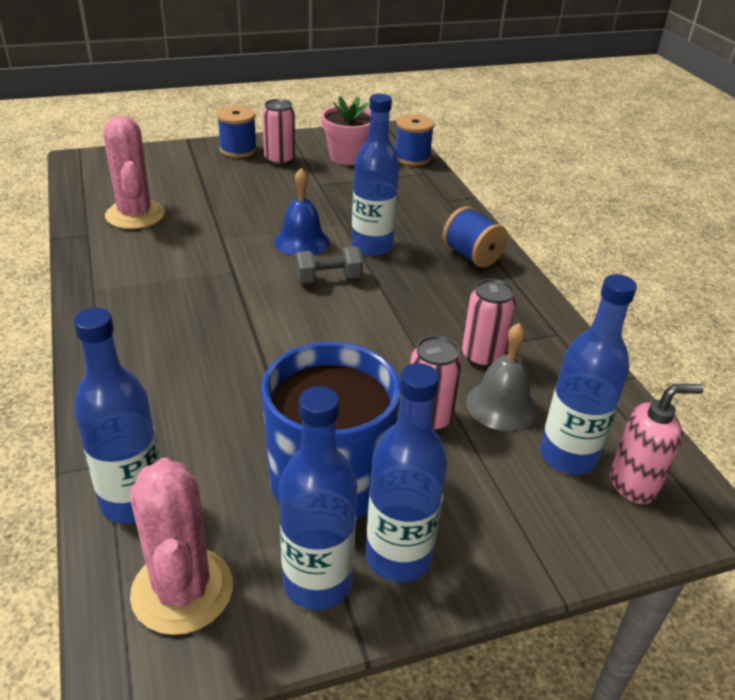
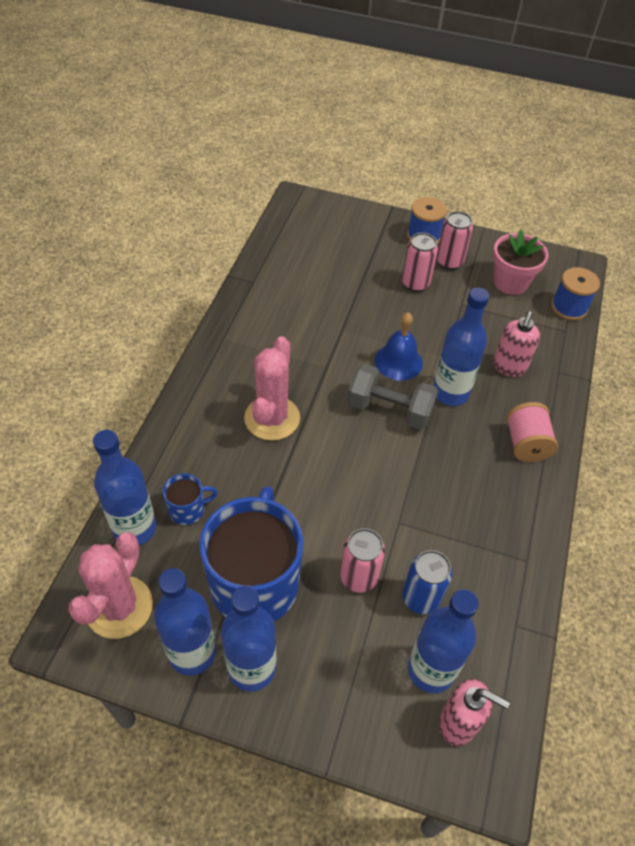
camera: 35 degrees right, 15 degrees up
(135, 215) = (297, 277): pink cactus -> pink cactus (272, 418)
(186, 451) = (188, 509): none -> blue mug
(328, 279) = (389, 410): grey dumbbell -> grey dumbbell, size x1.51
(404, 211) = (509, 367): none -> pink soap dispenser
(472, 256) = (526, 444): blue spool -> pink spool
(482, 356) = (445, 547): pink can -> pink can (415, 283)
(501, 405) = (421, 598): grey bell -> blue can

